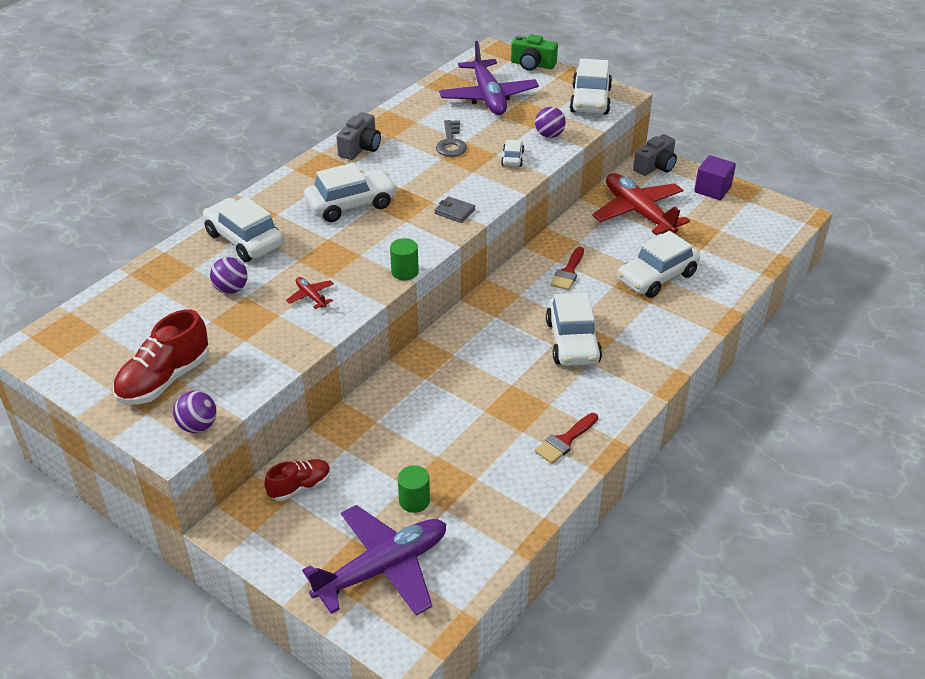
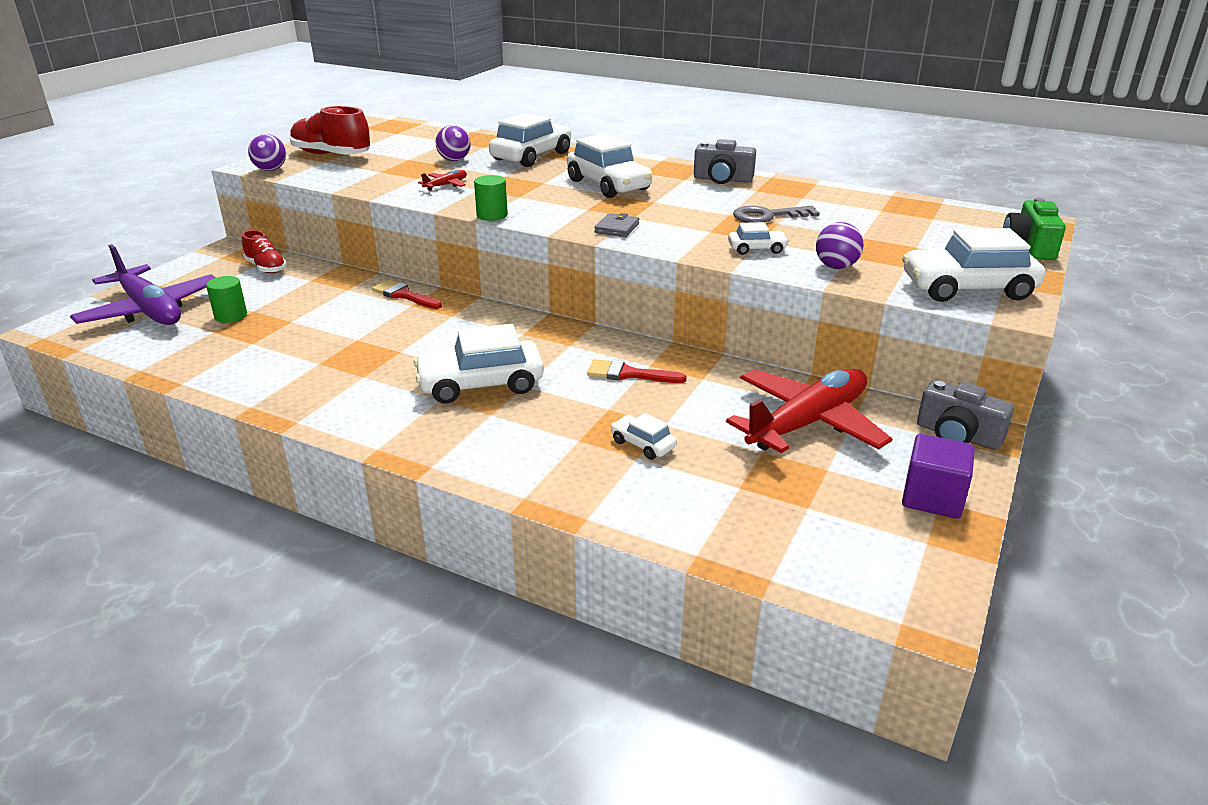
camera: 80 degrees right, 10 degrees down
(488, 97) = (902, 227): purple plane -> none
(565, 441) = (298, 389): red brush -> red brush (404, 295)
(657, 277) = (643, 444): white car -> white car, size x0.49

